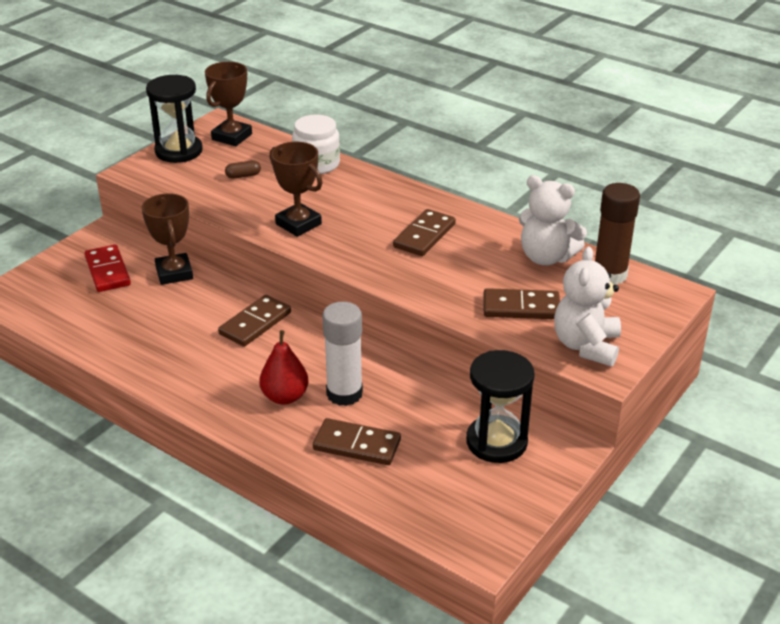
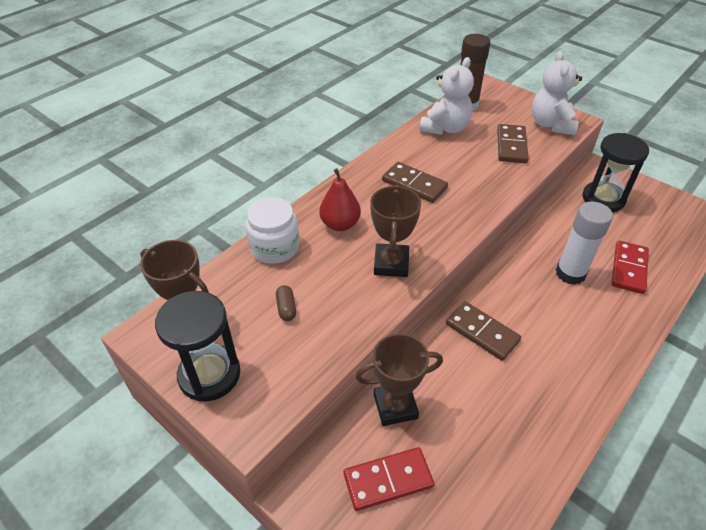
camera: 85 degrees left, 10 degrees up
(285, 397) = (583, 311): red pear -> red pear (340, 224)
(298, 224) = (391, 264): brown trophy -> brown trophy turned 45 degrees counterclockwise
(357, 445) = (629, 269): brown domino -> red domino
(586, 346) = (551, 124): white teddy bear -> white teddy bear turned 75 degrees clockwise

